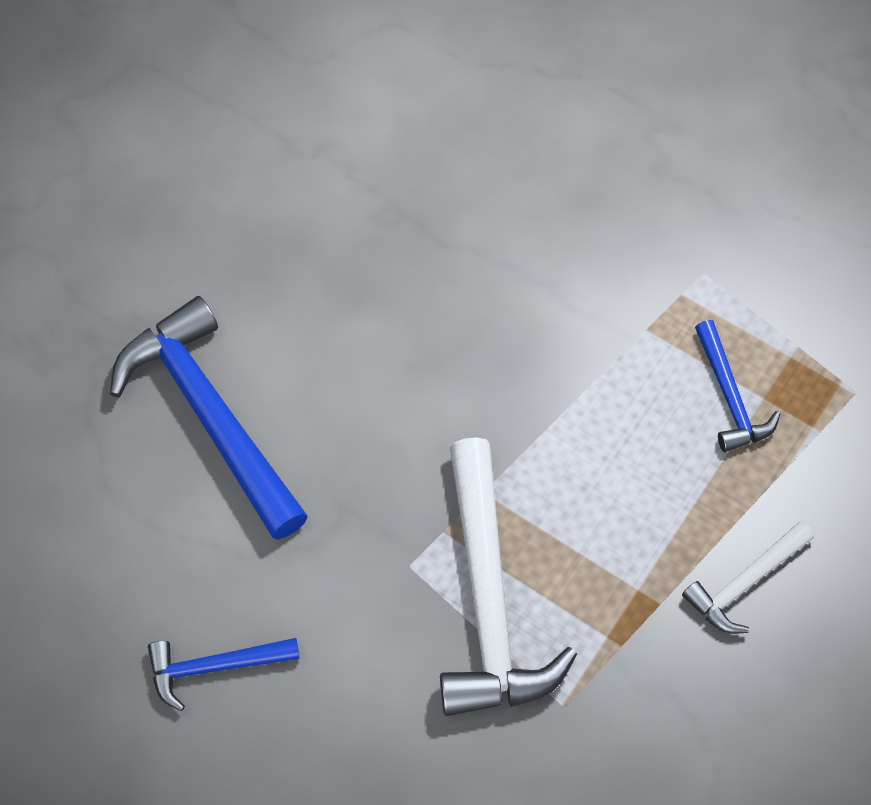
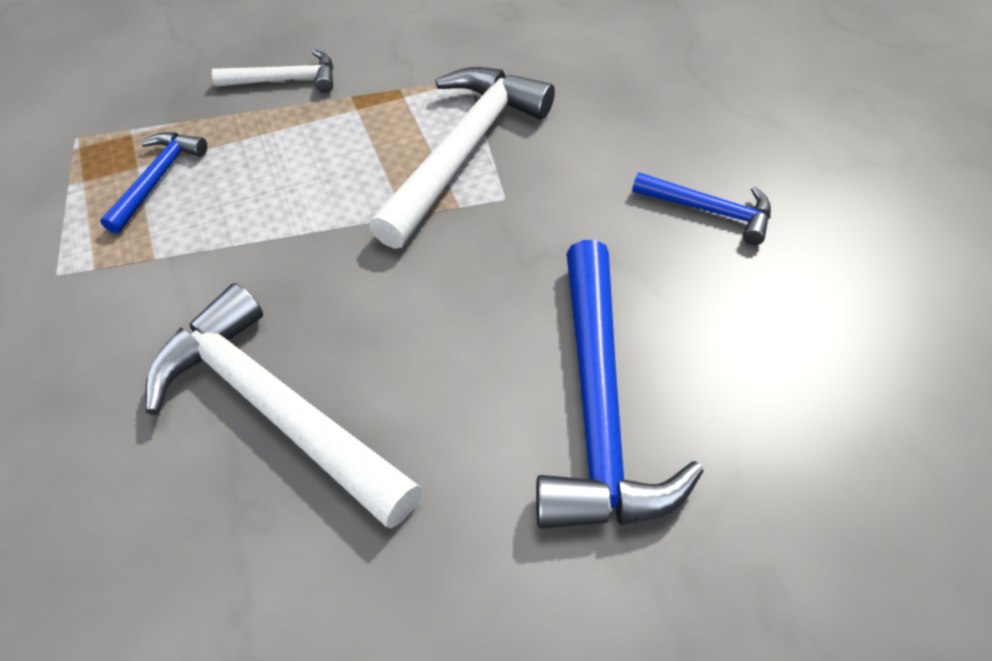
camera: 145 degrees left, 10 degrees down
(435, 281) = (276, 409): none -> white hammer

